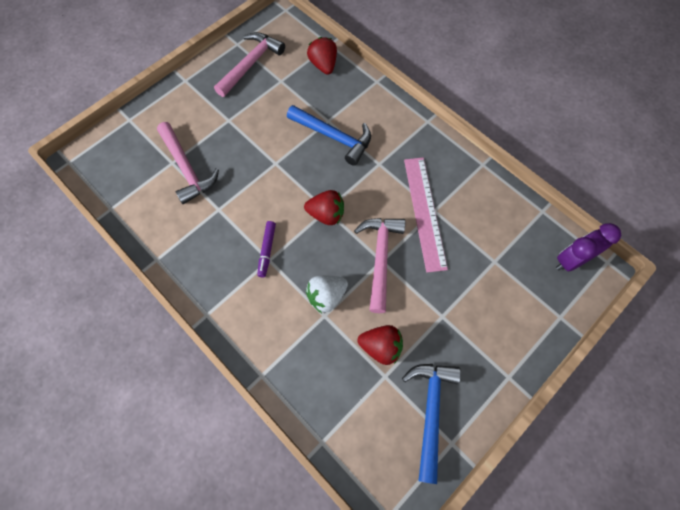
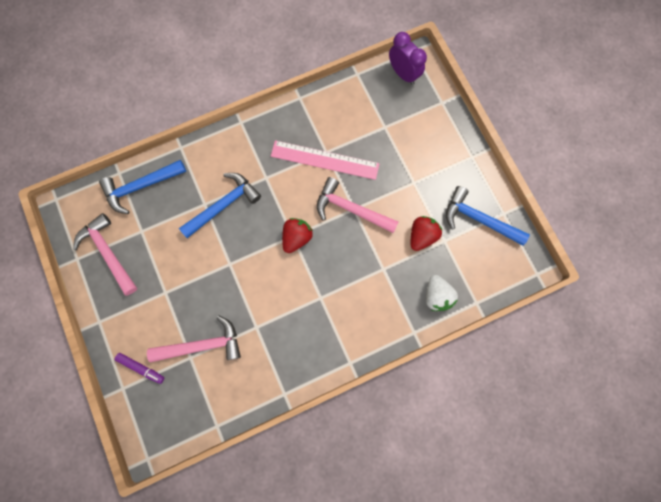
camera: 70 degrees left, 10 degrees up
(267, 250) = (311, 297): purple marker -> purple marker (141, 368)
(323, 65) = (141, 187): red strawberry -> blue hammer
(326, 296) = (368, 262): white strawberry -> white strawberry (437, 295)
(571, 260) = (403, 74): purple clock -> purple clock turned 150 degrees clockwise

